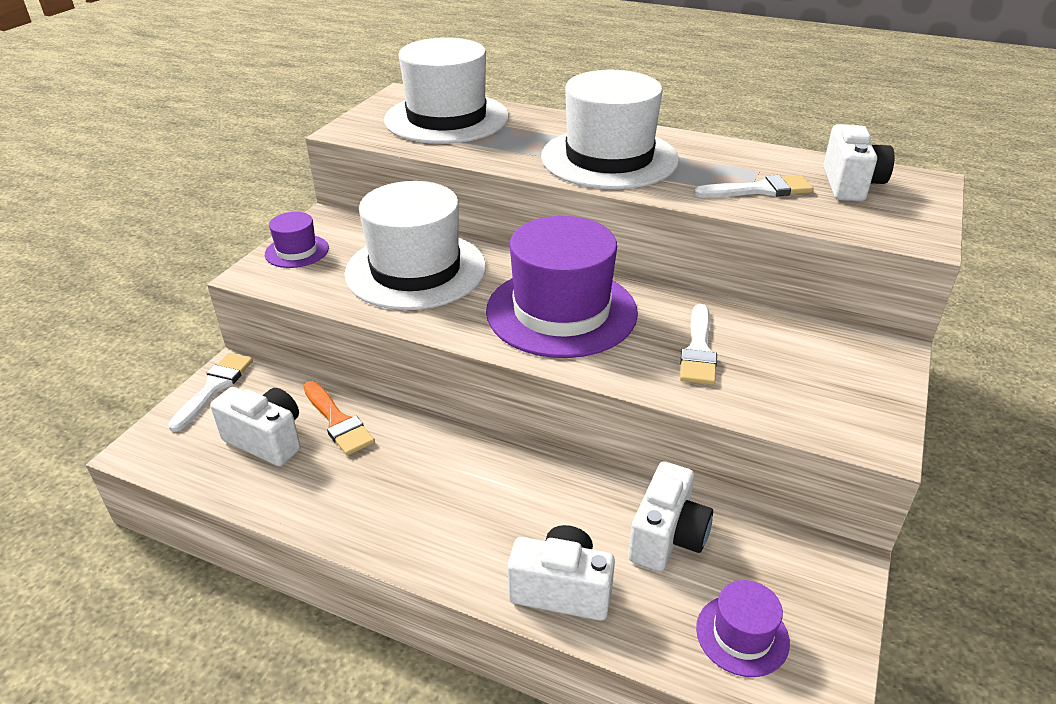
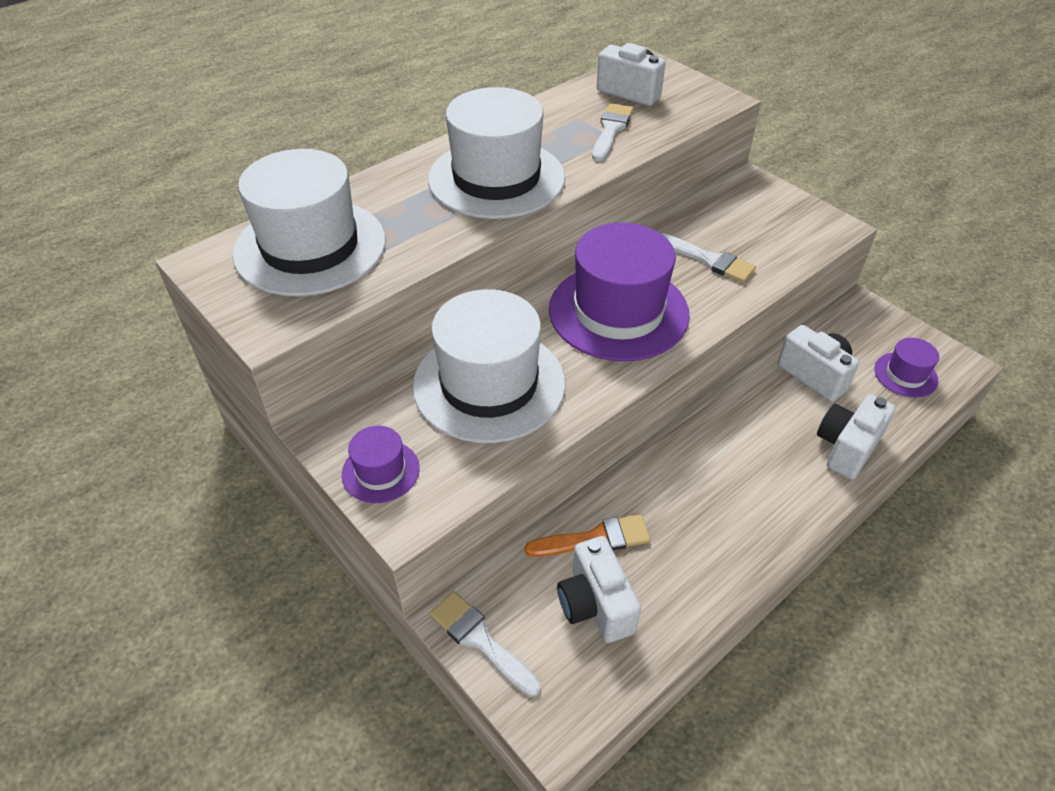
camera: 65 degrees left, 10 degrees up
(266, 440) = (595, 605): white camera -> white camera turned 75 degrees counterclockwise

